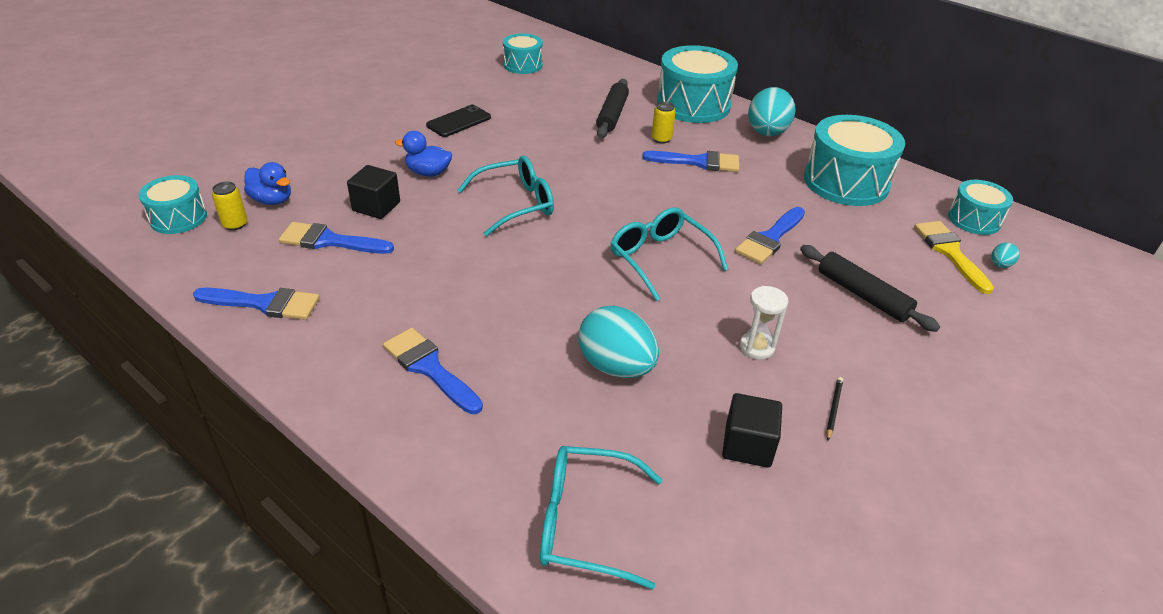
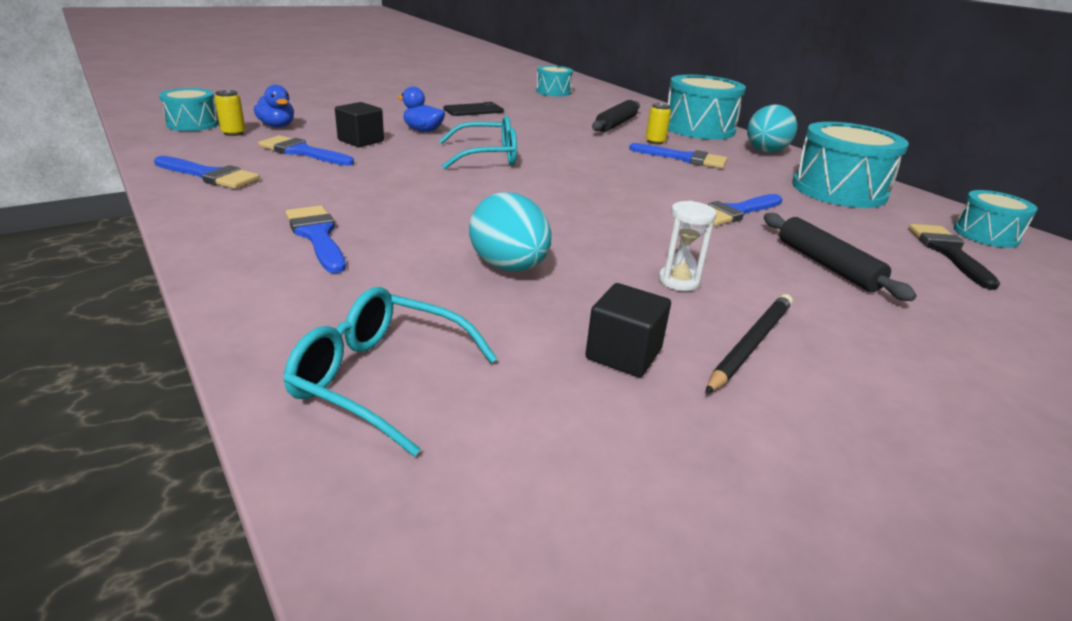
camera: 15 degrees right, 10 degrees down
(660, 259) = (607, 207): turquoise glasses -> none
(833, 409) = (750, 345): black pencil -> black pencil, size x1.94
(950, 252) = (948, 252): yellow brush -> black brush
(1000, 265) = (1013, 271): turquoise egg -> none

